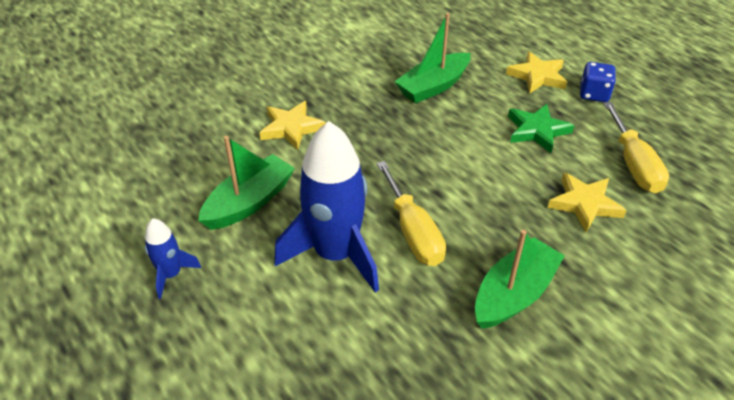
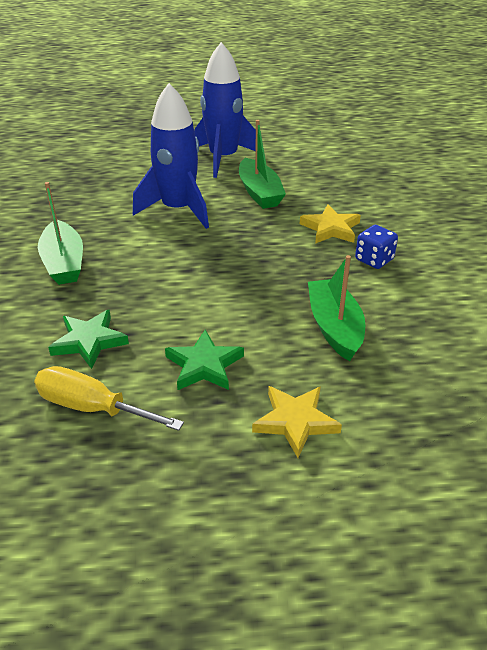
camera: 120 degrees right, 5 degrees down
(171, 274) = (223, 158): blue rocket -> blue rocket, size x2.11
(413, 232) = (162, 244): yellow screwdriver -> none
(584, 204) = (89, 341): yellow star -> green star
(594, 94) = (221, 454): blue dice -> blue dice (374, 259)

